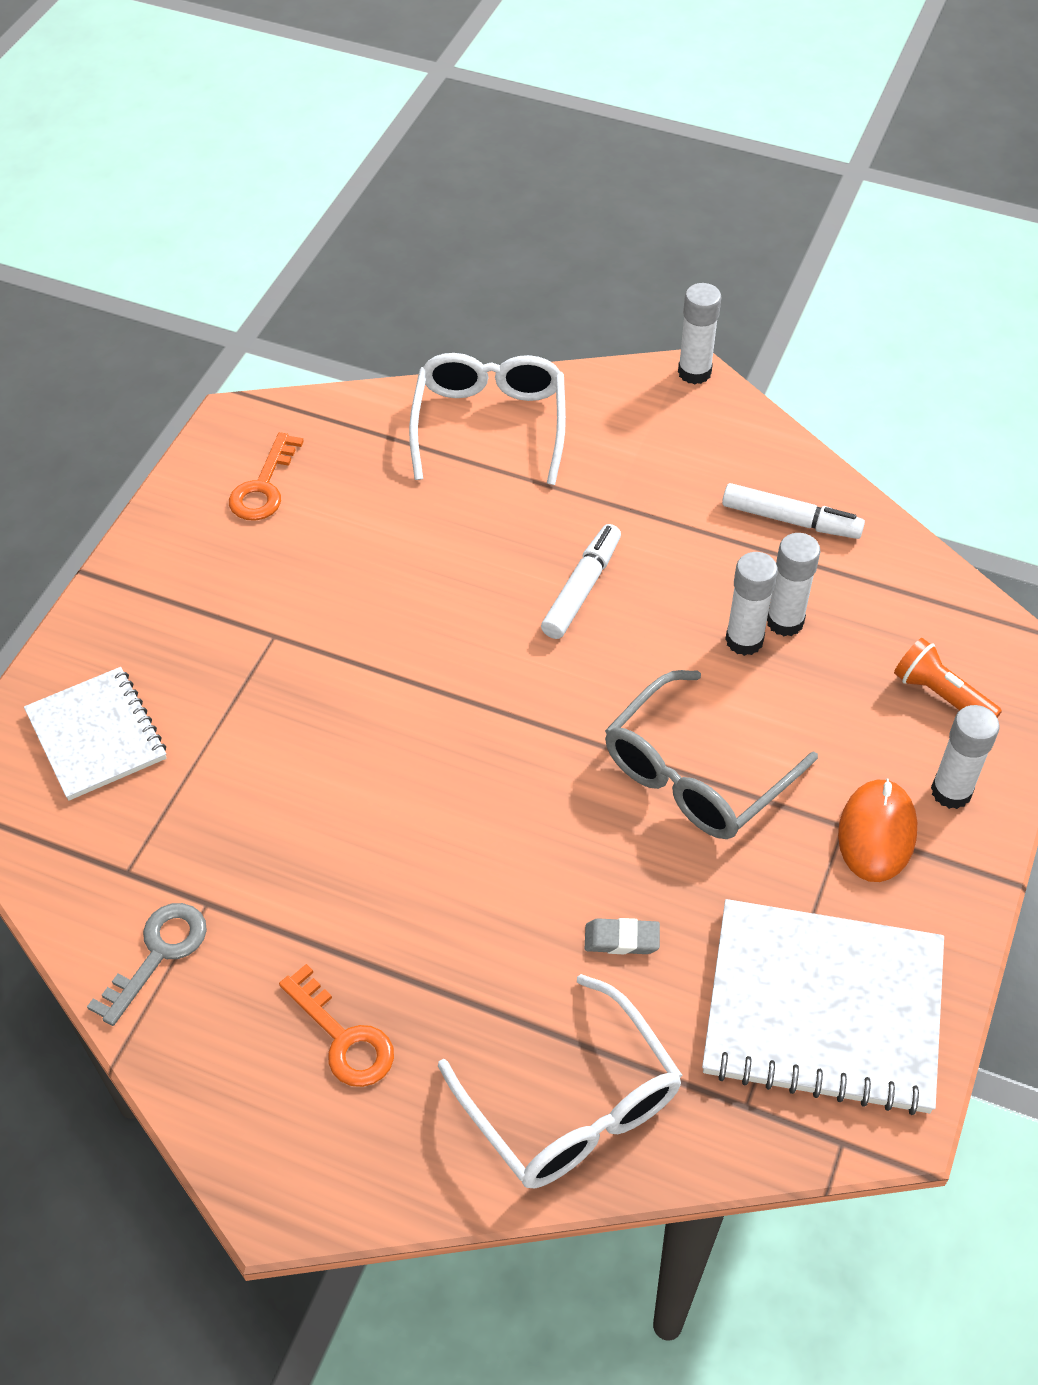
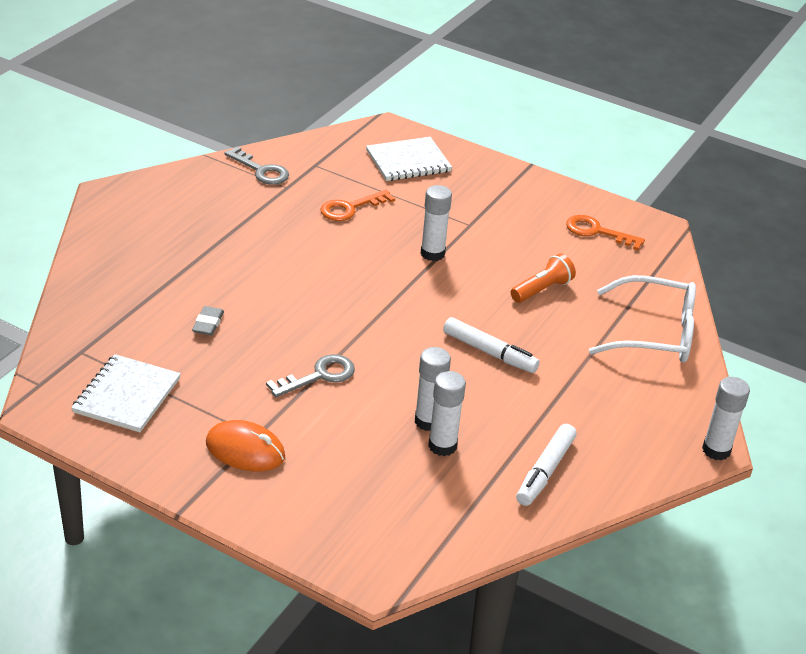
camera: 95 degrees right, 15 degrees down
(343, 1037) = (188, 220): orange key -> orange key (351, 208)
(572, 1105) = (112, 289): white glasses -> none
(695, 774) = (318, 376): grey glasses -> grey key
(823, 1009) = (127, 395): white notebook -> white notebook, size x0.61
(941, 695) = (354, 514): orange flashlight -> orange flashlight (542, 290)
(951, 792) = (267, 497): white glue stick -> white glue stick (432, 253)

